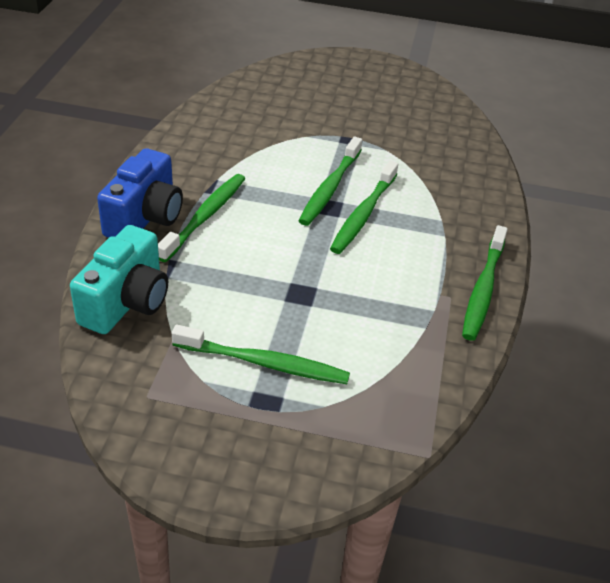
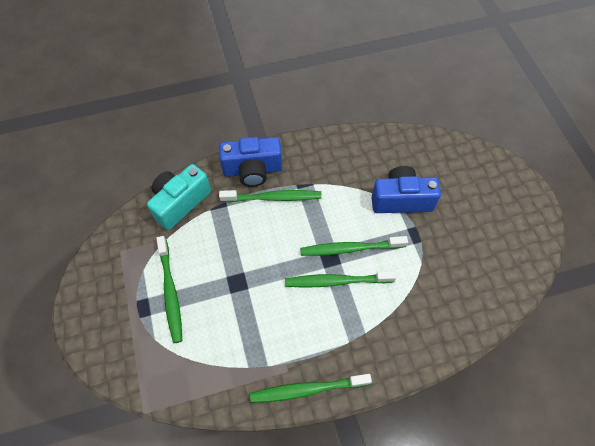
camera: 65 degrees right, 20 degrees up
(126, 302) = (180, 203): turquoise camera -> turquoise camera turned 135 degrees clockwise
(300, 130) = (401, 200): none -> blue camera

